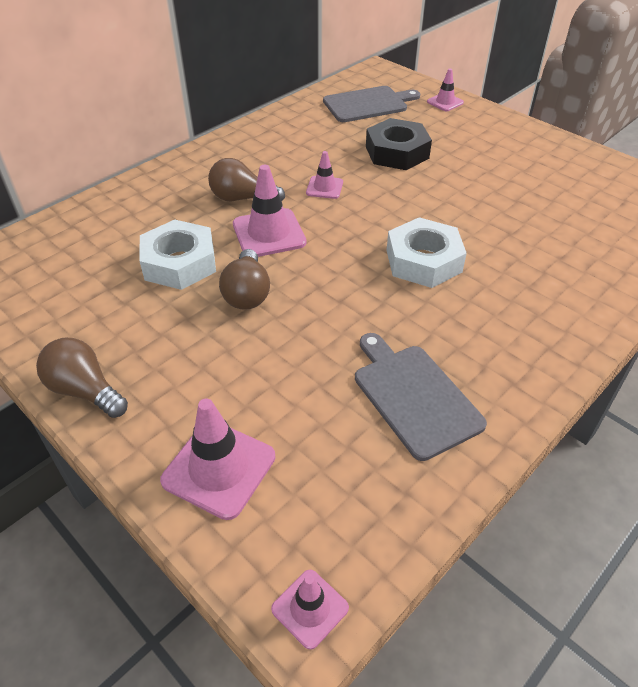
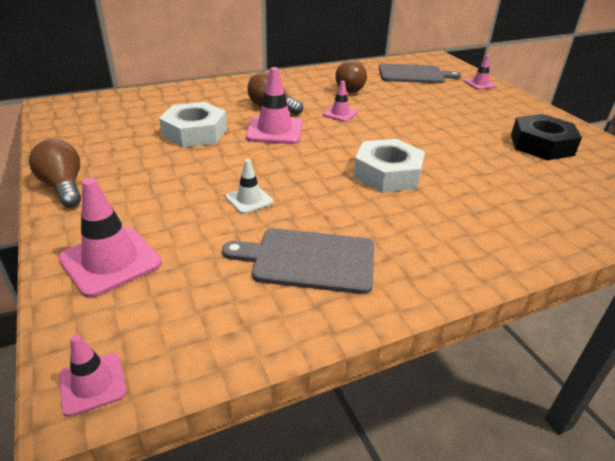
camera: 20 degrees right, 10 degrees down
(247, 293) = (228, 160): brown light bulb -> brown light bulb (352, 88)
(307, 340) = (249, 200): none -> white traffic cone
(397, 152) = (416, 105): black nut -> black nut (541, 145)
(414, 396) = (308, 260): grey cutting board -> grey cutting board turned 75 degrees counterclockwise

